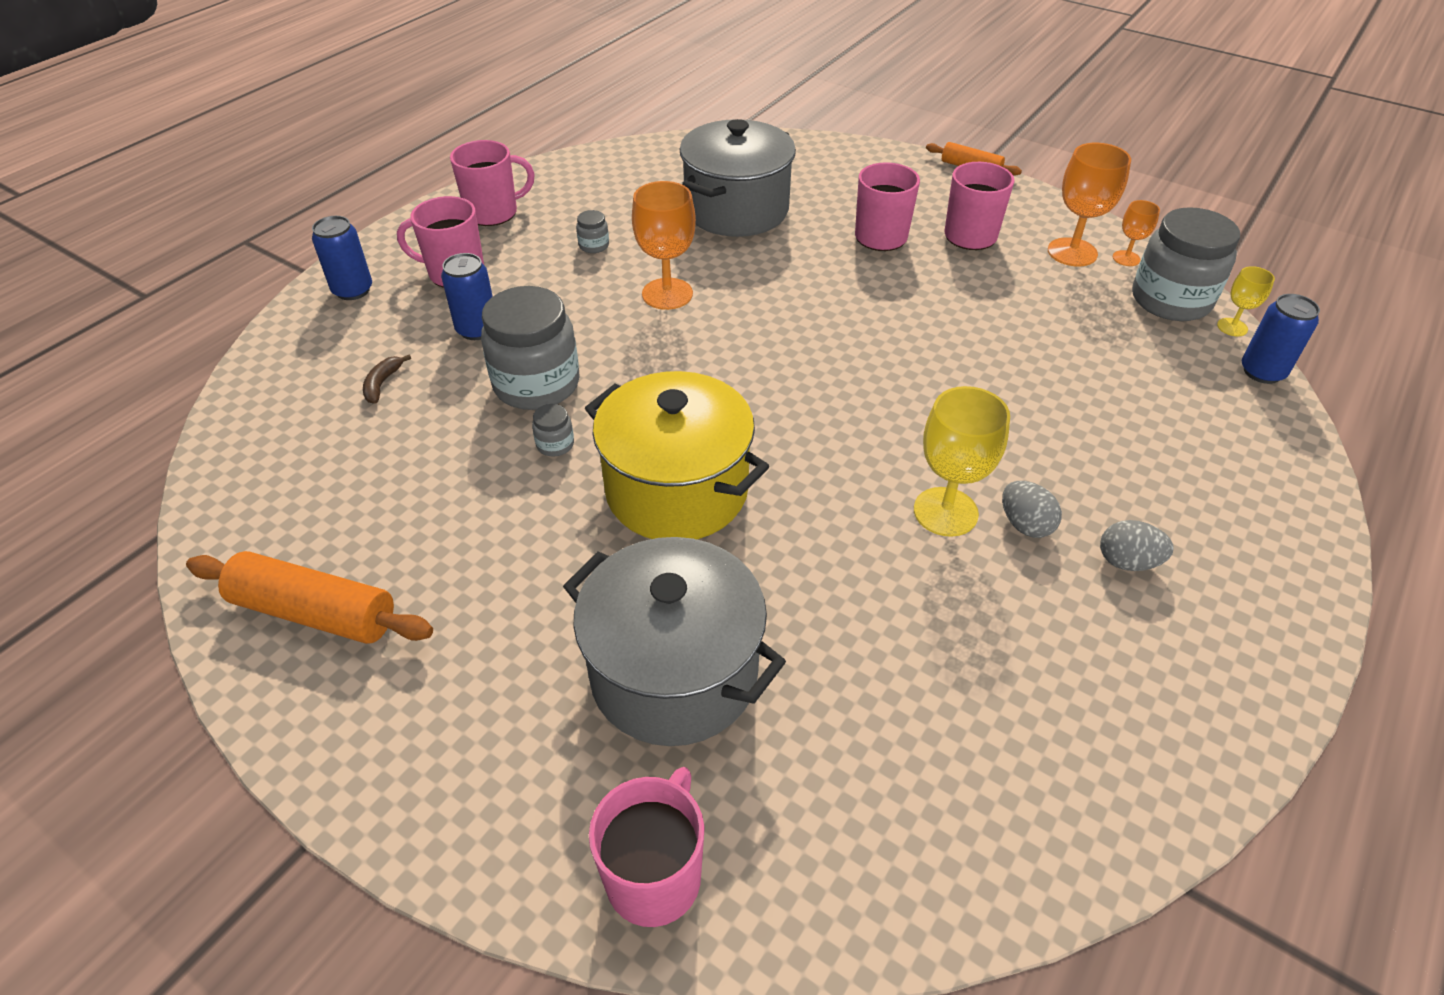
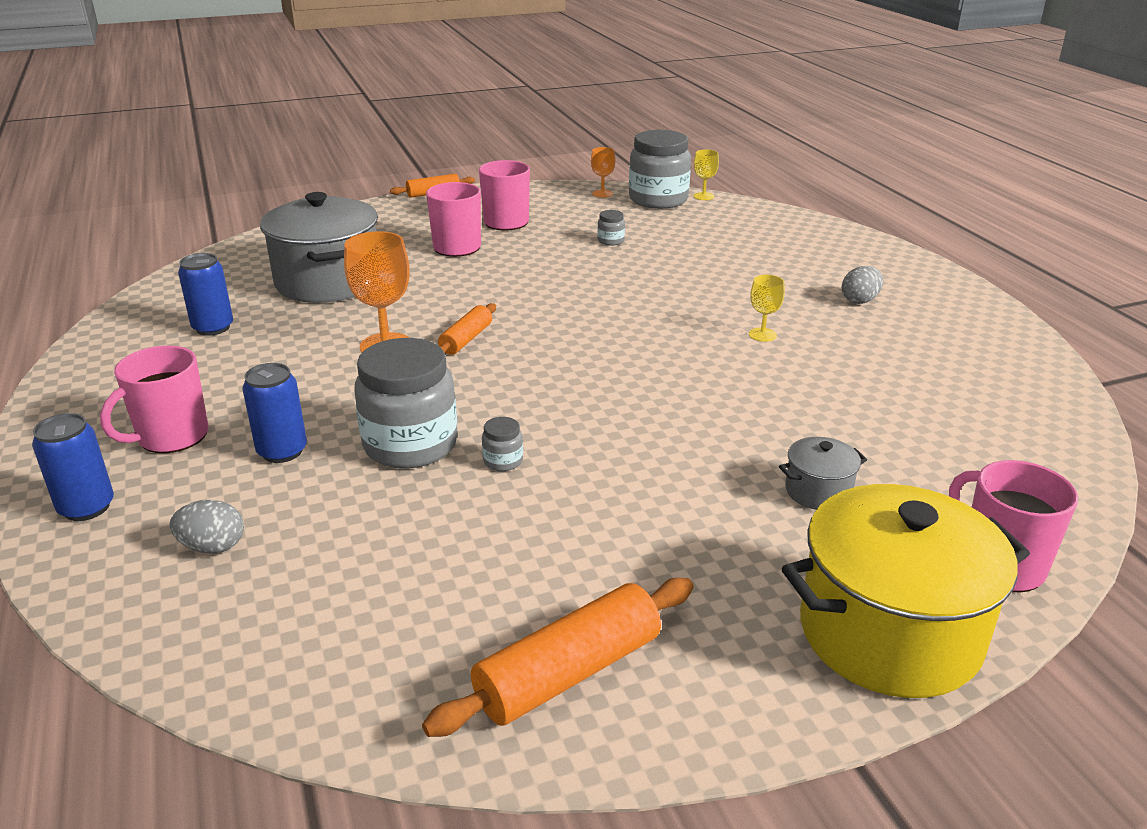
camera: 55 degrees left, 15 degrees down
(382, 384) = (278, 532): brown banana -> none
(493, 212) = (112, 386): pink mug -> none
(594, 246) = (261, 354): grey jar -> grey jar (610, 241)
(674, 674) = (818, 491): grey pot -> grey pot, size x0.44
(677, 490) = (628, 424): yellow pot -> yellow pot (889, 633)
(722, 328) = (466, 339): none -> orange rolling pin
(945, 512) = (762, 335): yellow goblet -> yellow goblet, size x0.55
(1025, 524) = (800, 316): grey egg -> grey egg (213, 547)
(1072, 252) = (572, 204): orange goblet -> none
(1262, 372) = (750, 206): blue can -> blue can (213, 328)

